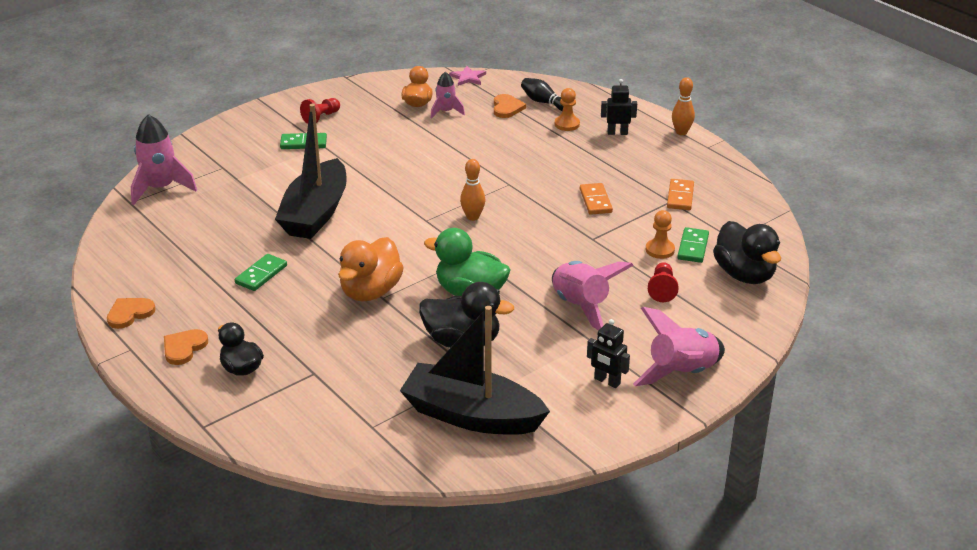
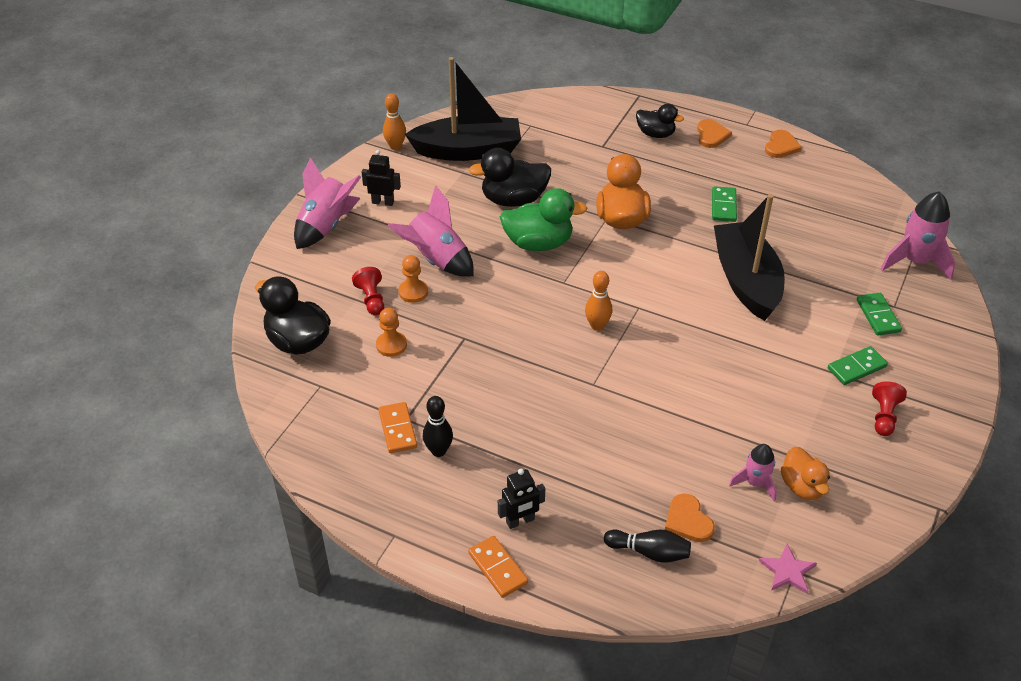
camera: 155 degrees right, 10 degrees up
(567, 124) = (592, 515): orange pawn -> orange pawn (413, 292)
(595, 201) = (487, 390): orange domino -> orange domino (498, 568)
(654, 178) = (438, 451): none -> black bowling pin
(681, 132) = (439, 554): orange bowling pin -> orange bowling pin (395, 146)
(693, 247) = (359, 360): green domino -> green domino (878, 316)

